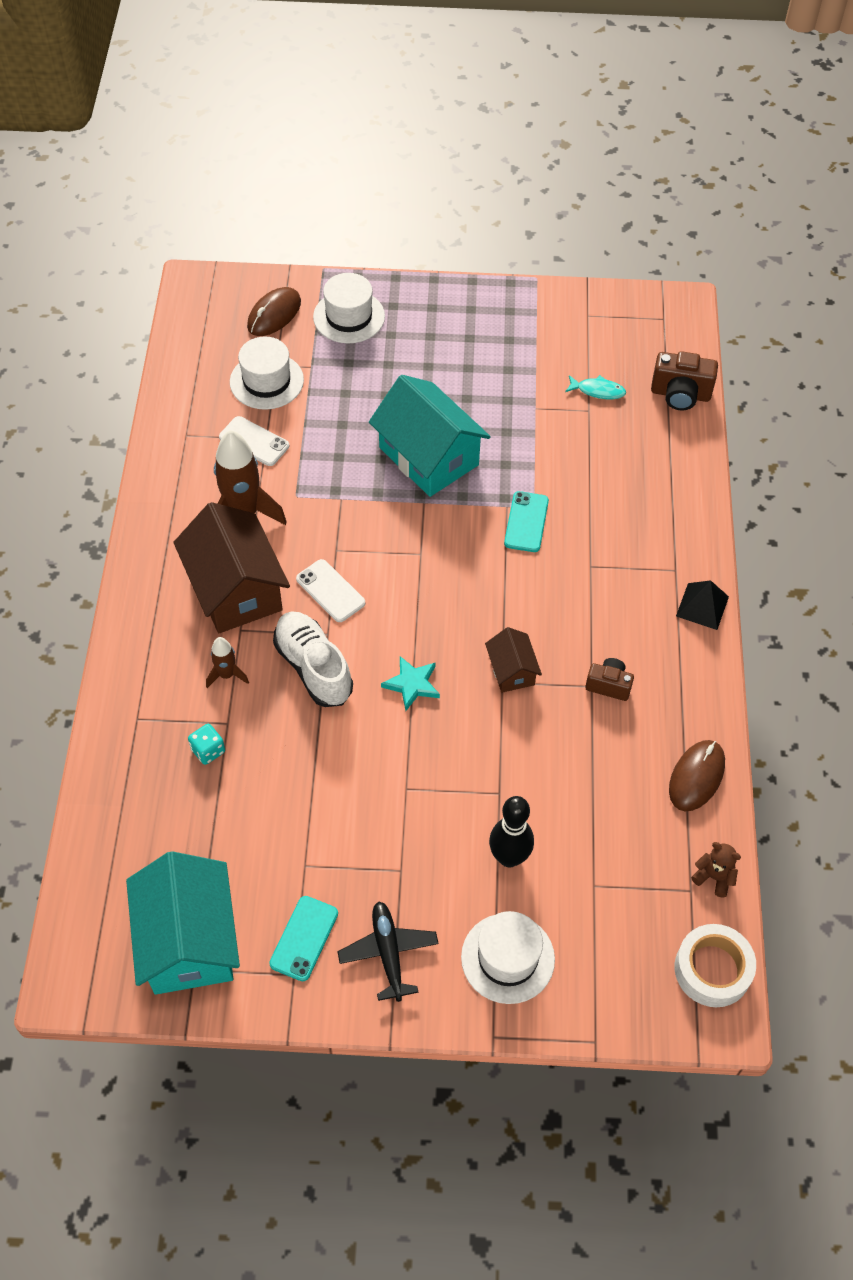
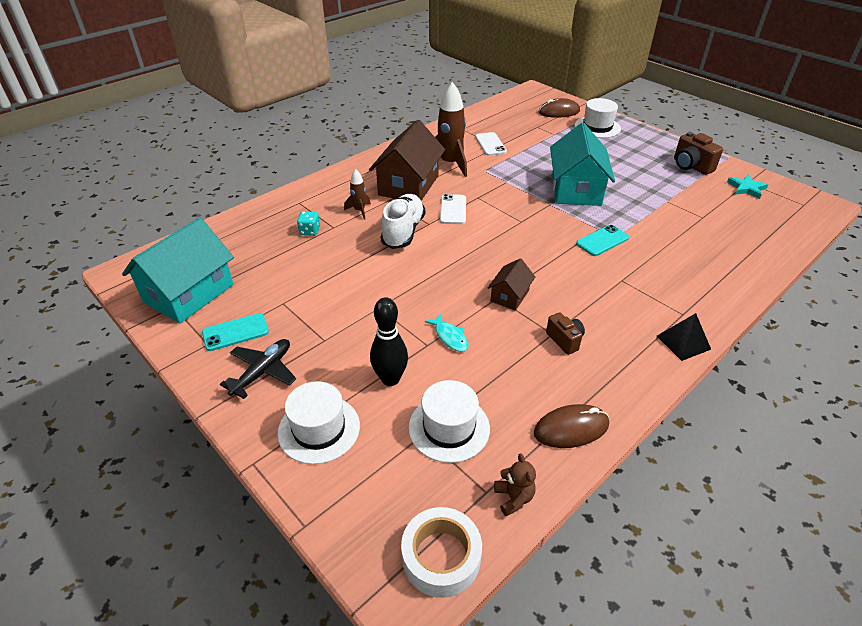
camera: 45 degrees right, 15 degrees down
(266, 381) = (525, 129): white hat -> white hat (449, 428)
(412, 684) = (444, 267): turquoise star -> turquoise star (746, 188)
(598, 391) = (719, 212): turquoise fish -> turquoise fish (450, 337)
(680, 394) = (780, 239): brown camera -> brown camera (691, 166)

